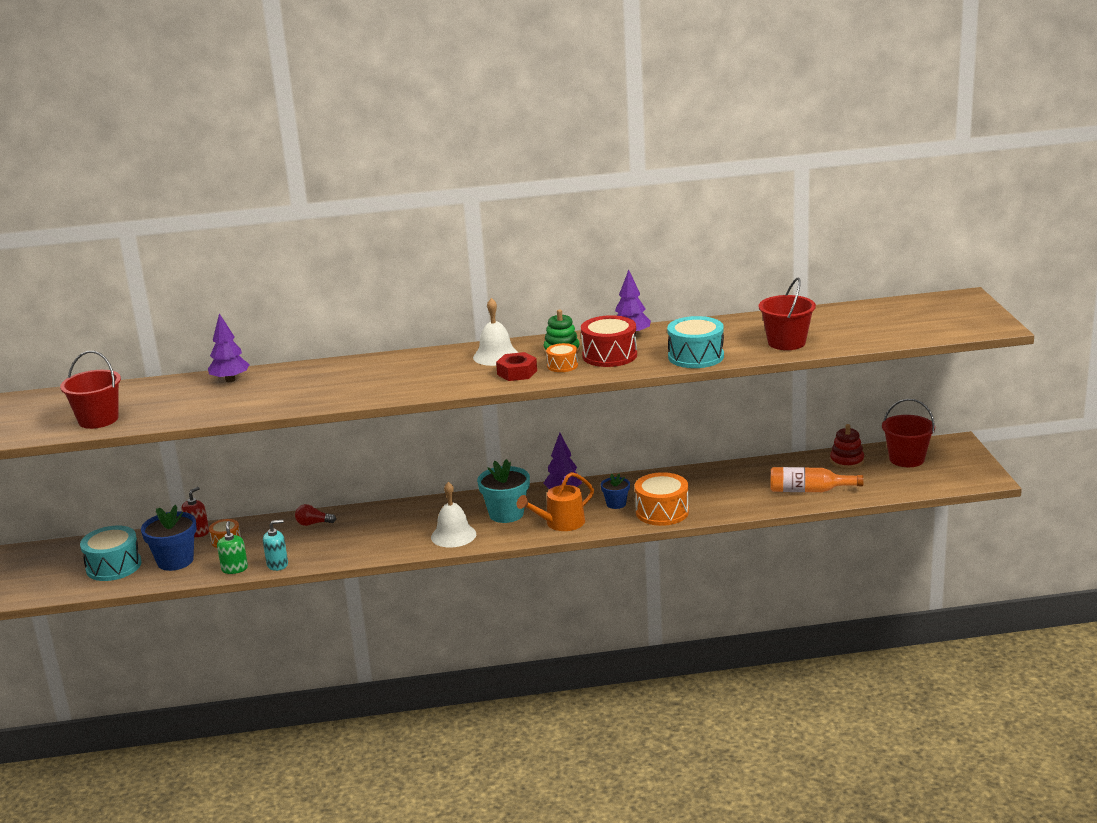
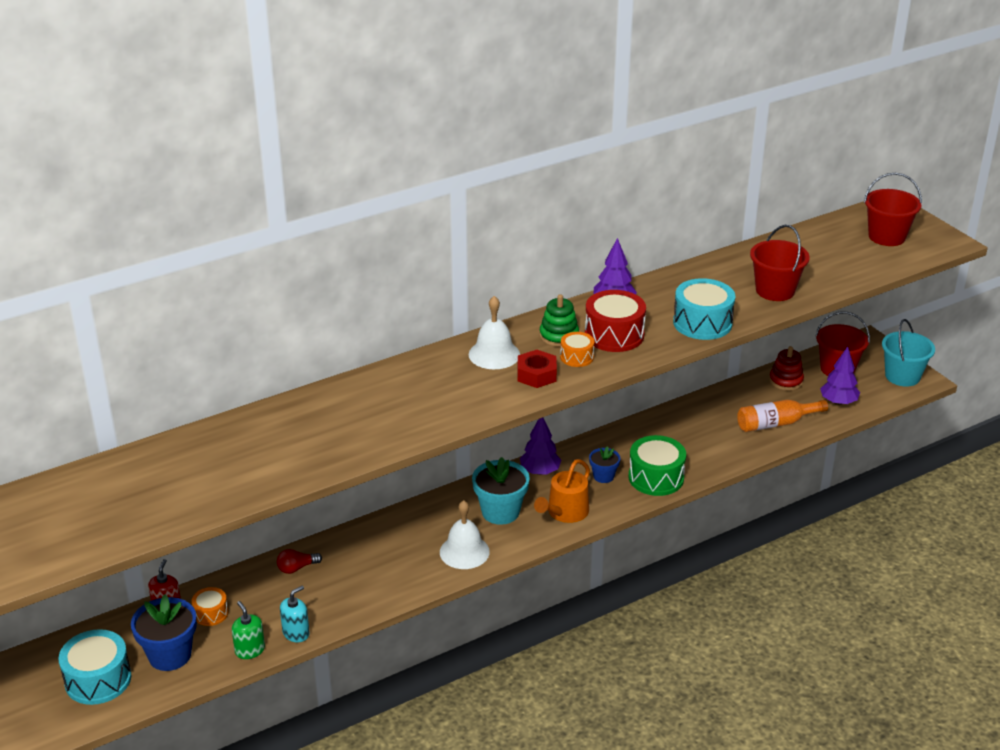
camera: 25 degrees left, 10 degrees up
(98, 420) = (95, 531): red bucket -> red bucket (887, 236)
(230, 380) = (213, 440): purple tree -> purple tree (838, 402)
(662, 512) = (656, 477): orange drum -> green drum
(969, 473) = (902, 376): none -> turquoise bucket

